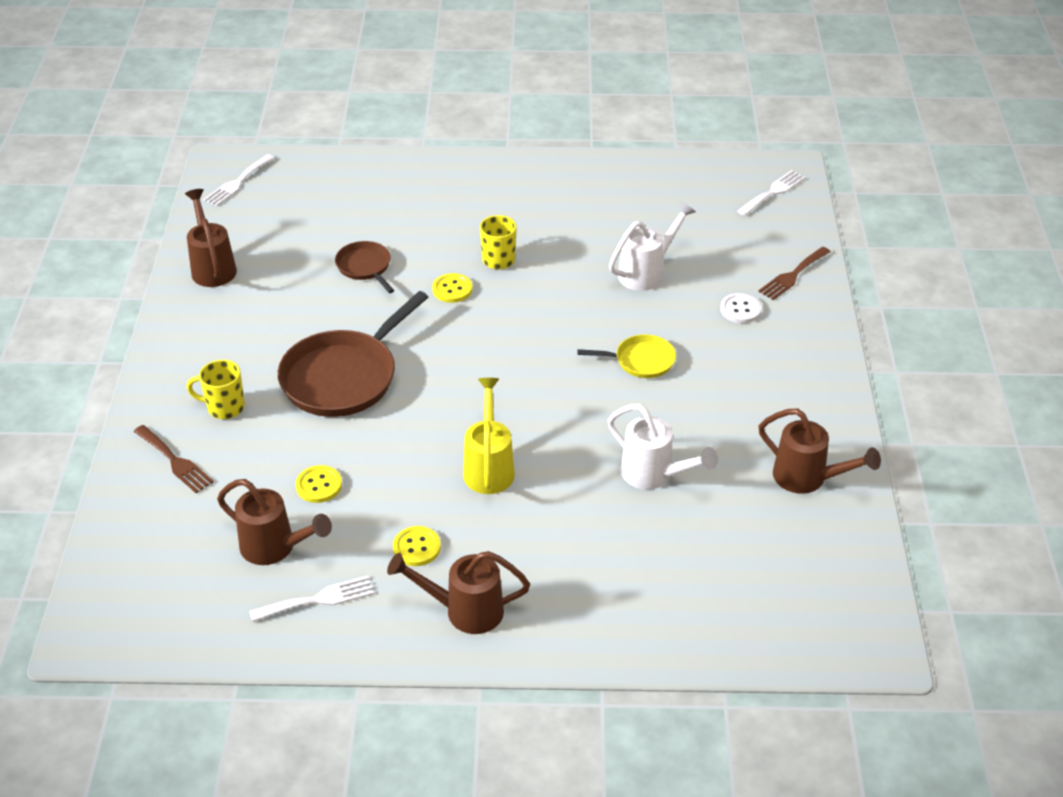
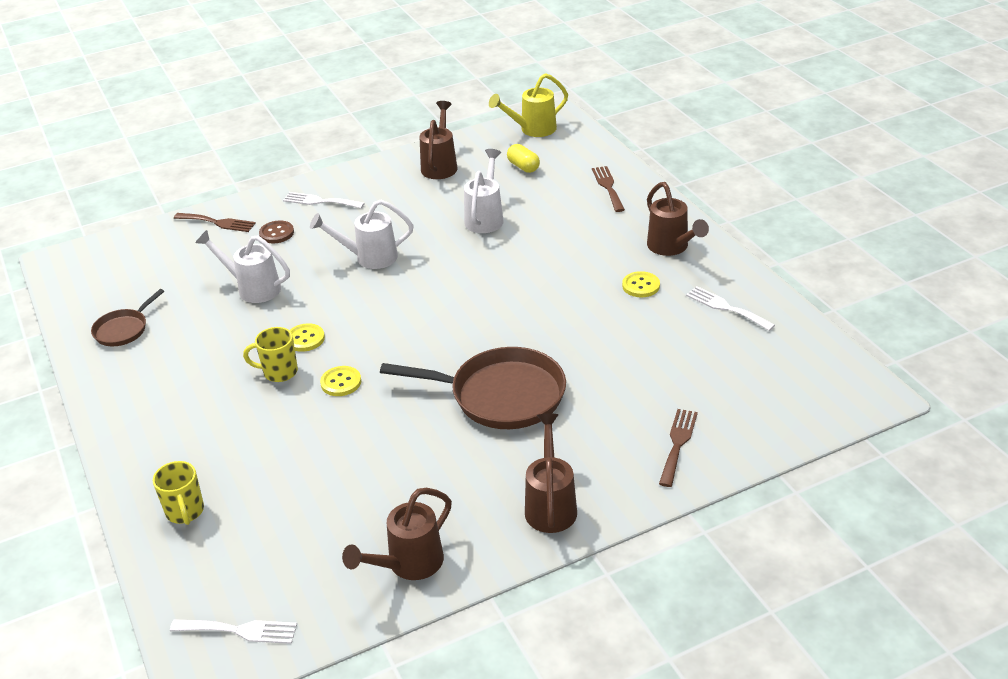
camera: 115 degrees left, 5 degrees down
(224, 407) = (594, 447): yellow mug -> yellow mug (185, 512)
(275, 548) = (705, 347): brown watering can -> brown watering can (550, 505)
(319, 485) = (629, 354): yellow button -> yellow button (305, 339)
(365, 267) = (341, 451): brown pan -> brown pan (123, 329)
(489, 467) = (538, 284): yellow watering can -> yellow watering can (532, 130)
(641, 361) = (369, 258): yellow pan -> white watering can
(643, 616) = (608, 187): none -> brown fork
(740, 310) = (276, 233): white button -> brown button
(752, 554) = (523, 167): none -> yellow capsule
(773, 192) = (99, 260): white fork -> white fork (320, 201)

